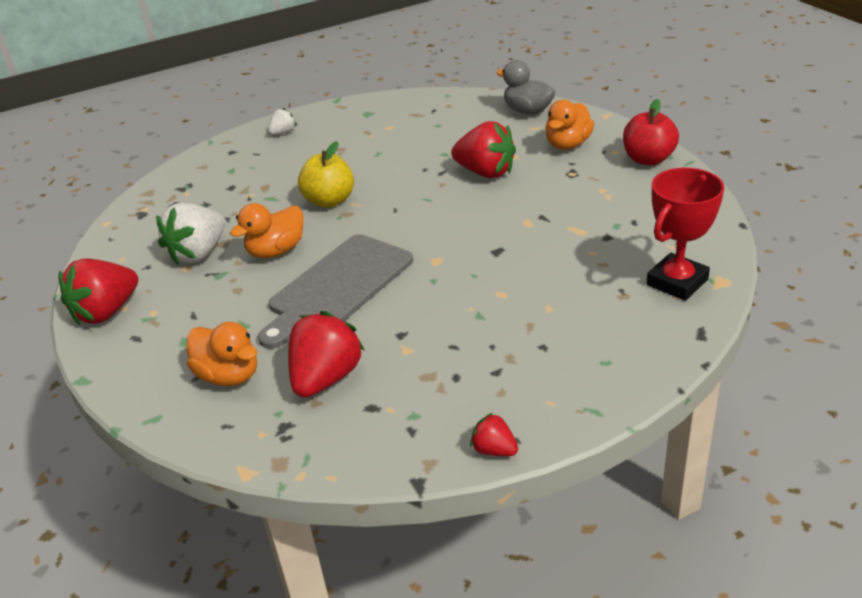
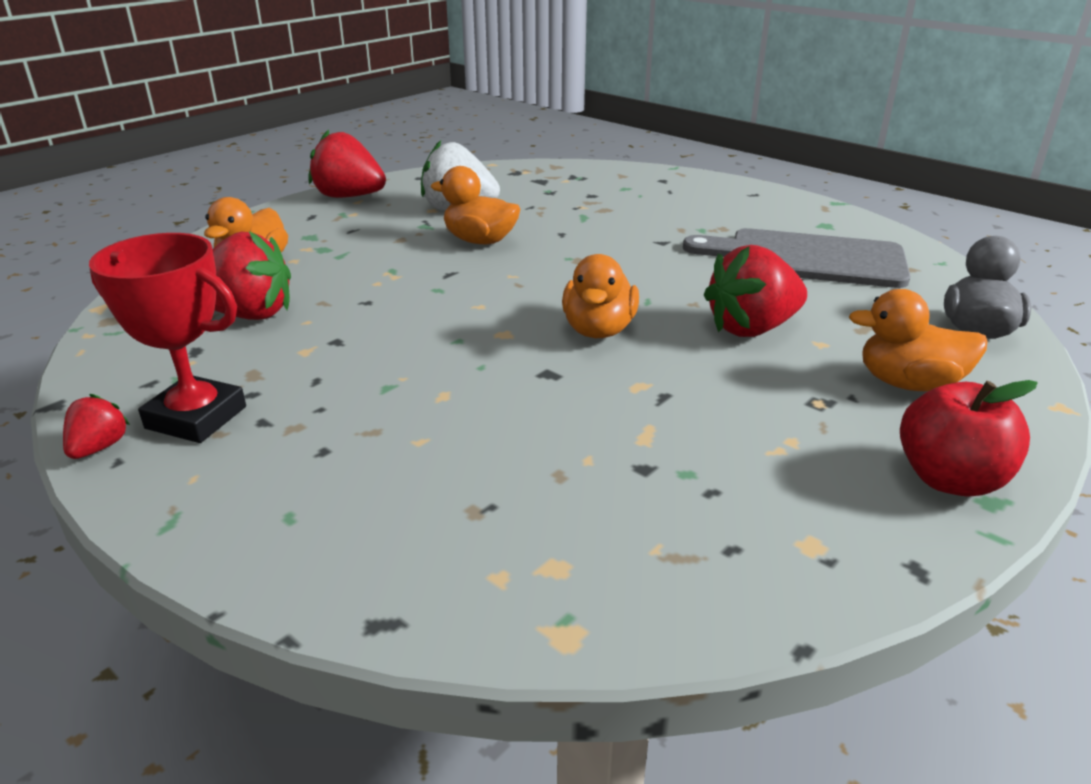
camera: 65 degrees right, 5 degrees down
(283, 133) = (727, 193): white strawberry -> none
(329, 201) = (599, 246): yellow apple -> none
(338, 287) = (422, 286): grey cutting board -> grey cutting board (807, 259)
(455, 224) = (599, 330): none -> orange duck
(485, 172) = (751, 328): red strawberry -> red strawberry turned 60 degrees clockwise
(677, 282) = (538, 571): red trophy -> red trophy (196, 417)

